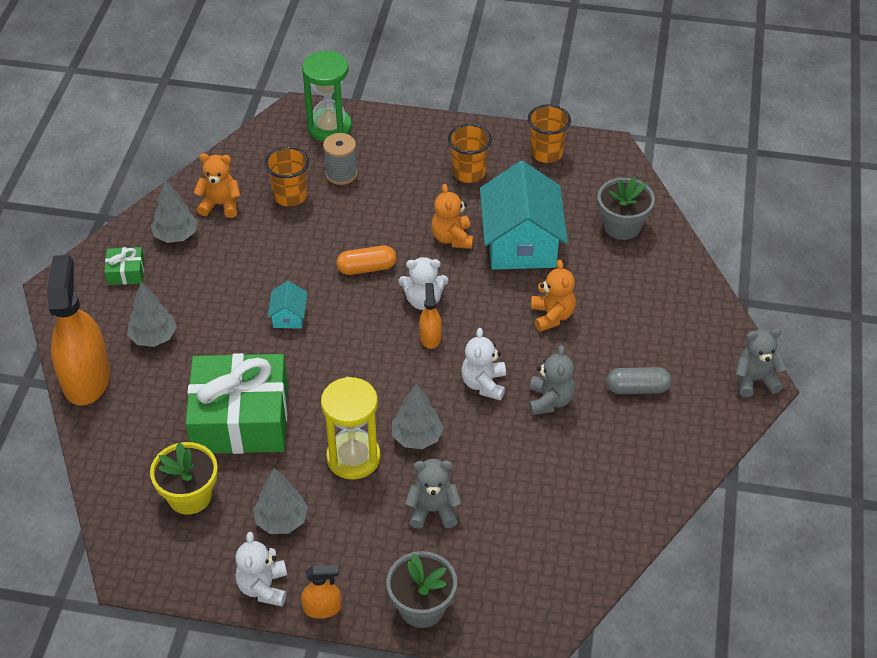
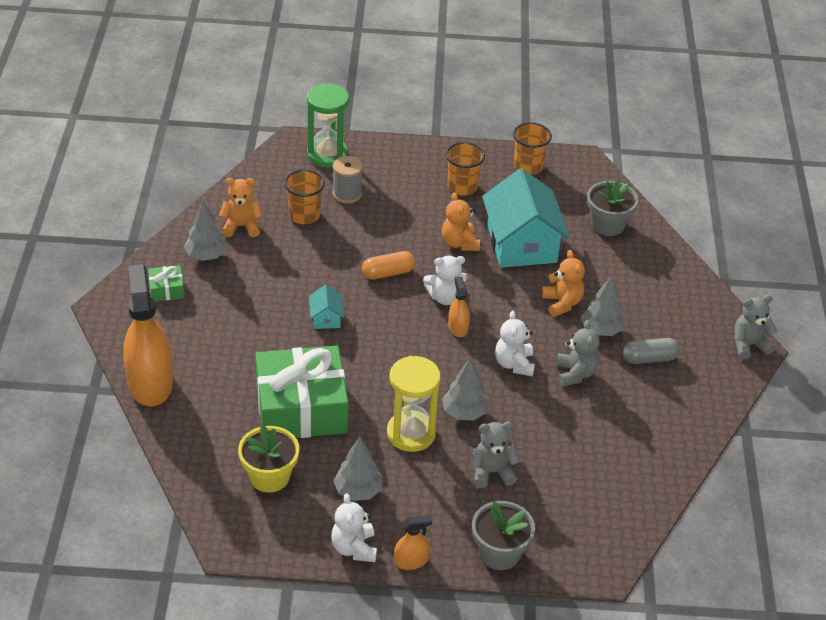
camera: 10 degrees left, 5 degrees down
(154, 337) = (205, 344): grey tree -> grey tree (601, 330)

